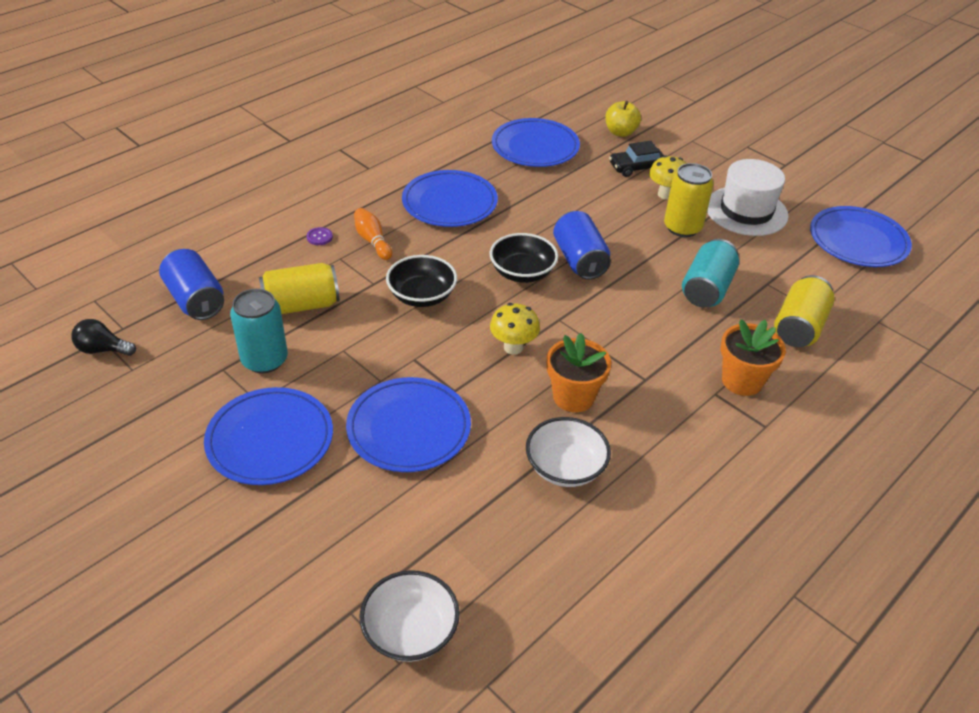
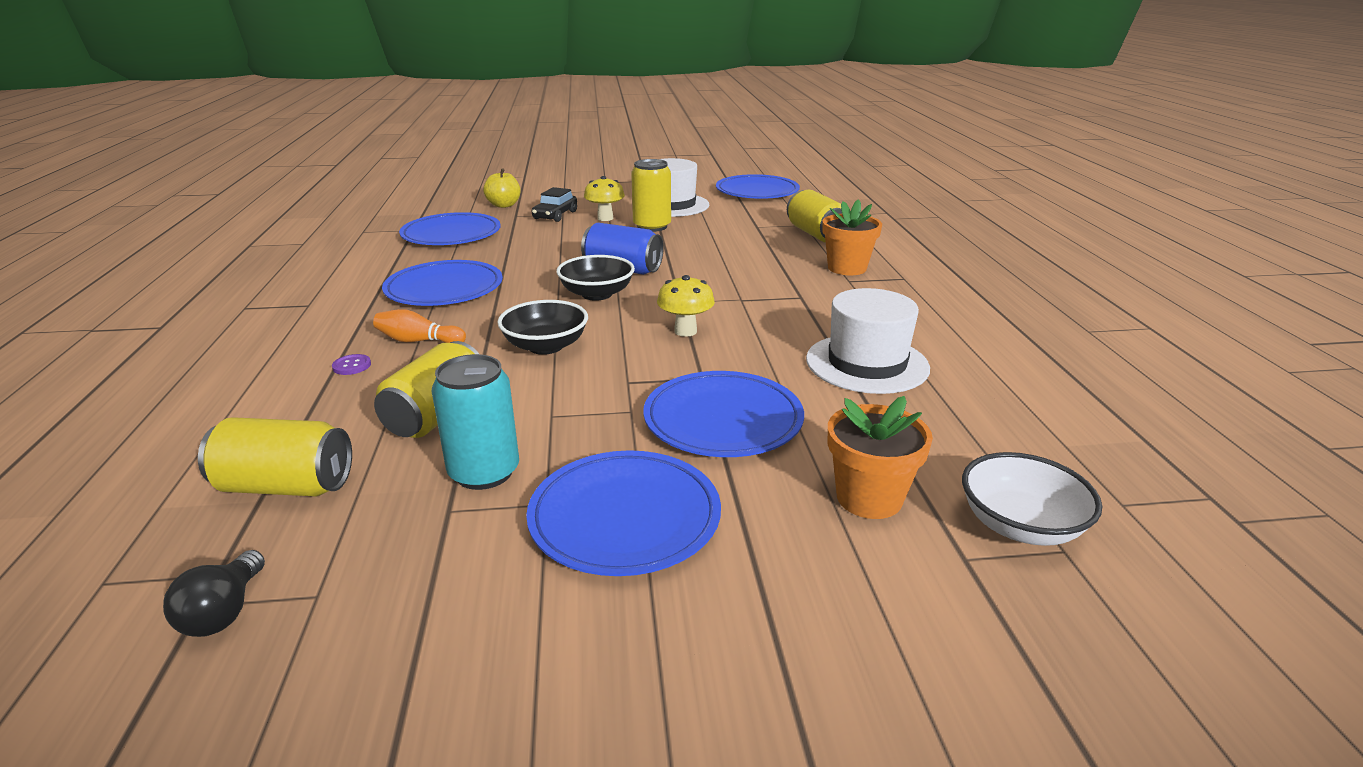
camera: 50 degrees left, 15 degrees down
(103, 349) = (224, 612): black light bulb -> black light bulb turned 45 degrees counterclockwise
(195, 300) = (286, 486): blue can -> yellow can
(565, 467) = (867, 363): white bowl -> white hat
(573, 397) = (784, 329): orange flower pot -> orange flower pot (869, 498)
(707, 289) = (732, 243): turquoise can -> none

